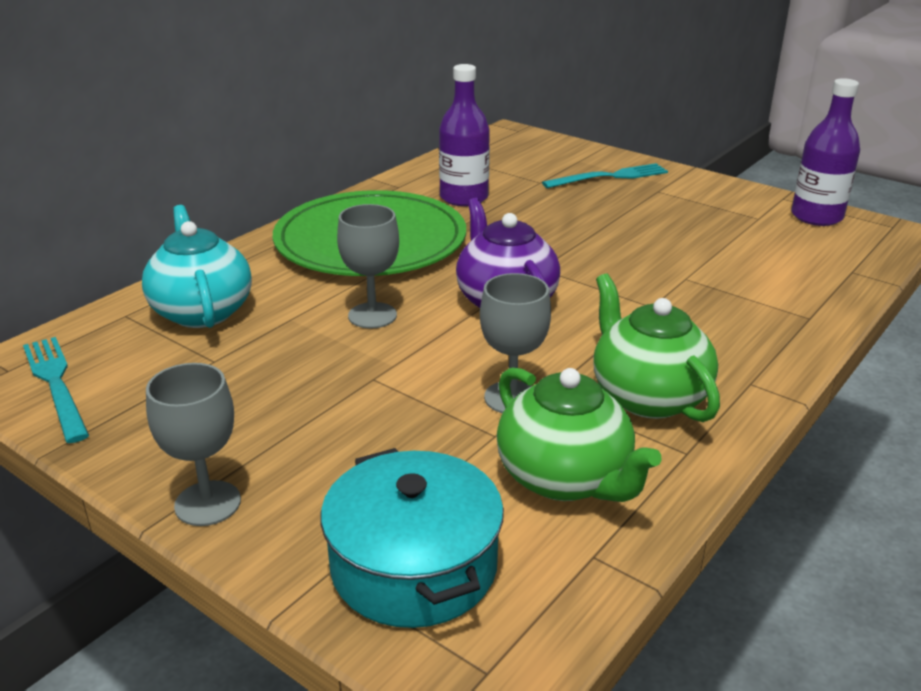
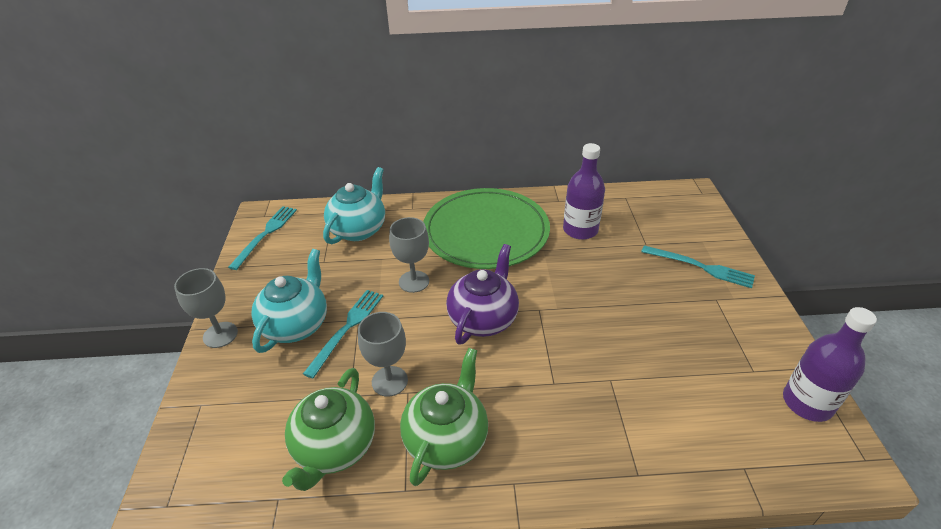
camera: 50 degrees right, 10 degrees up
(302, 428) = (296, 325): none -> turquoise teapot
(376, 392) = (347, 329): none -> turquoise fork
(414, 566) = (223, 431): turquoise pot -> none

